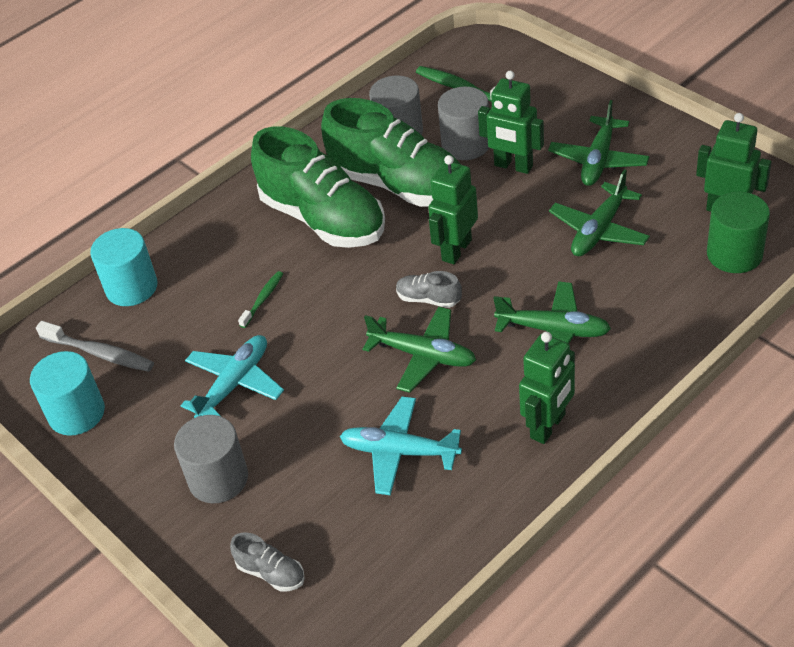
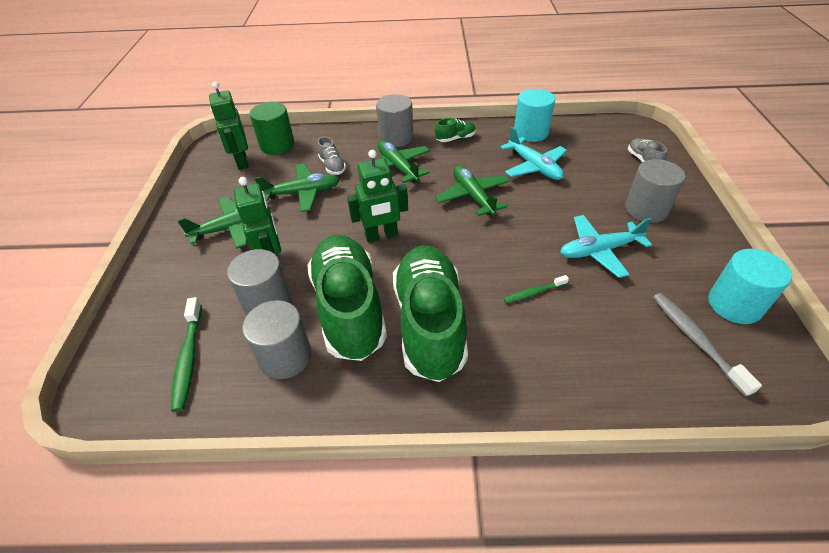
camera: 140 degrees left, 0 degrees up
(131, 287) = (636, 384): turquoise cylinder -> turquoise cylinder (531, 132)
(428, 299) = (433, 220): grey shoe -> grey shoe (332, 166)
(548, 426) = (455, 138): green robot -> green shoe
(621, 370) = (396, 138): none -> grey cylinder

